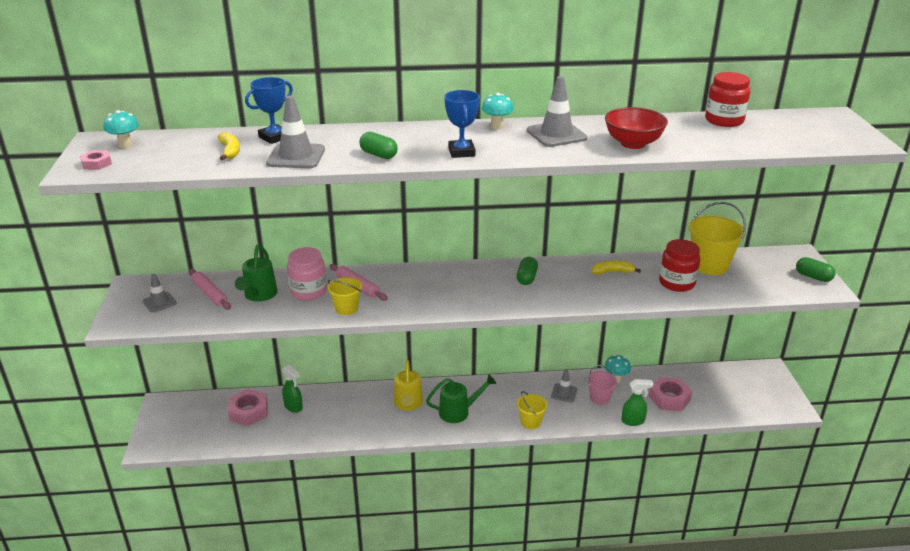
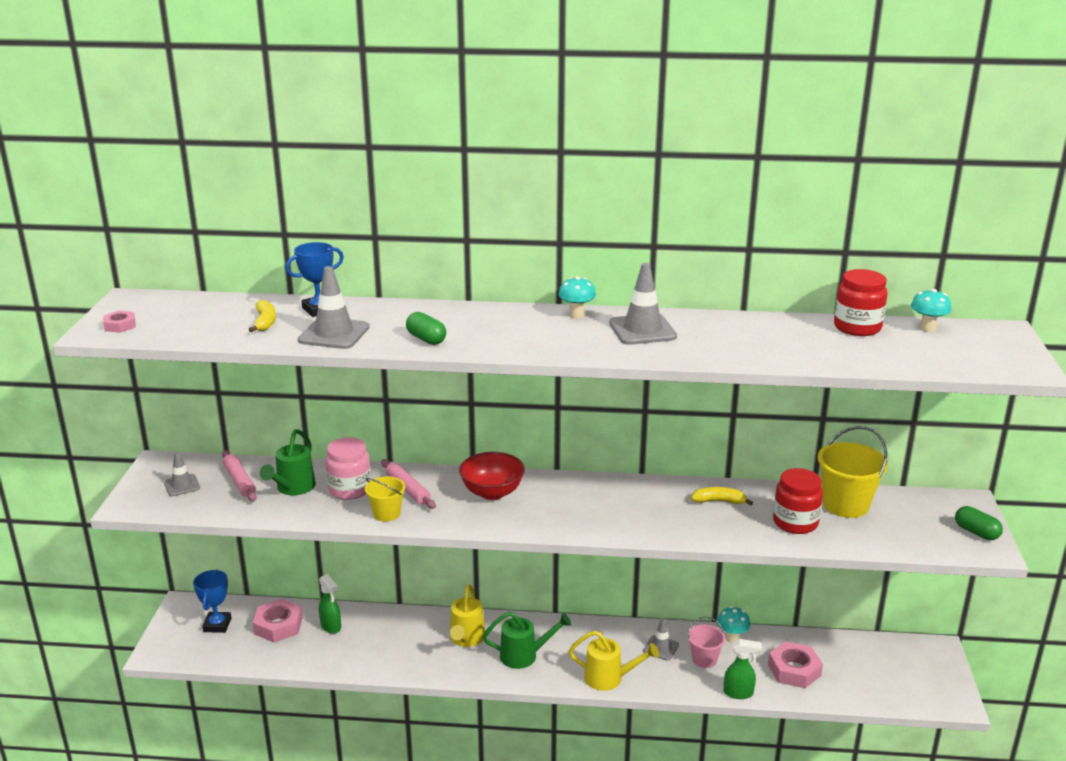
camera: 10 degrees right, 5 degrees down
(125, 145) = (157, 306): turquoise mushroom -> turquoise mushroom (927, 328)
(461, 152) = (521, 343): blue trophy -> blue trophy (217, 625)
(527, 278) = (610, 498): green capsule -> none
(530, 422) = (609, 678): yellow bucket -> yellow watering can
(633, 144) = (729, 348): red bowl -> red bowl (492, 492)

